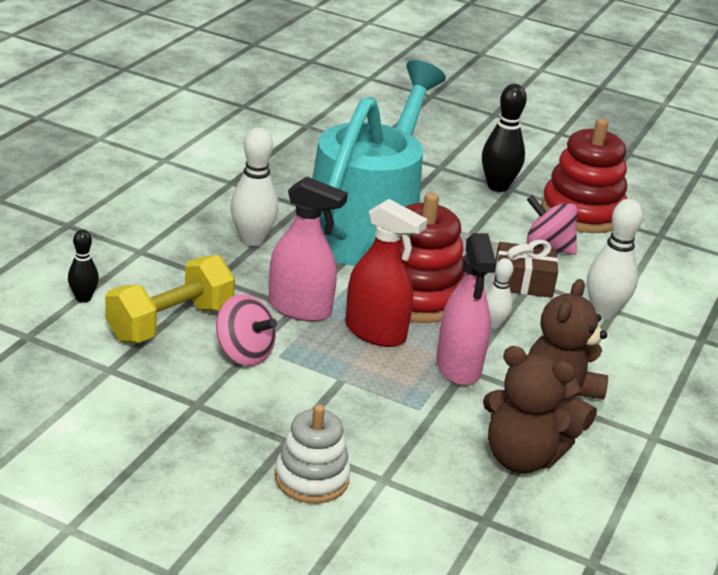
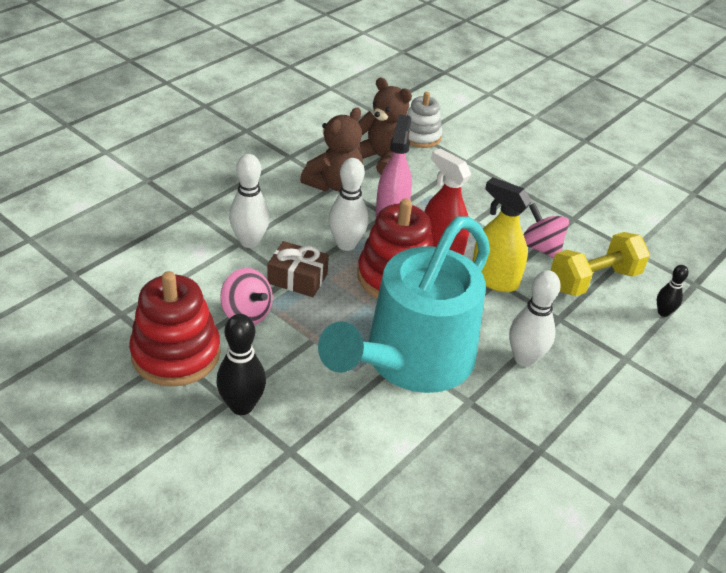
camera: 165 degrees left, 10 degrees up
(300, 309) = (494, 279): pink spray bottle -> yellow spray bottle
(311, 479) = (508, 167): white stacking toy -> white stacking toy (420, 136)
(494, 324) = (346, 244): white bowling pin -> white bowling pin, size x1.72

